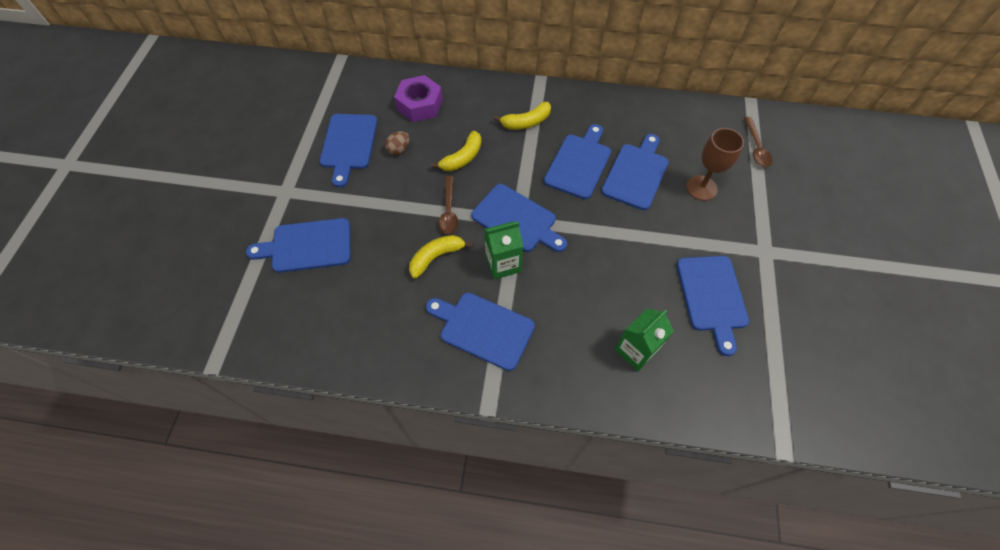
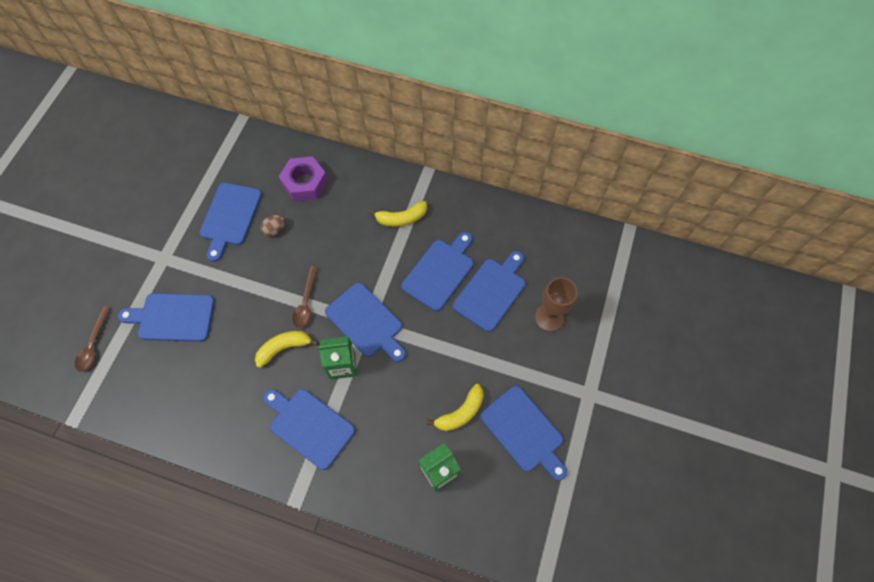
camera: 10 degrees right, 5 degrees up
(462, 158) = (332, 248): yellow banana -> yellow banana (461, 412)
(712, 297) = (524, 431): blue cutting board -> blue cutting board turned 45 degrees counterclockwise
(756, 147) = (617, 282): brown spoon -> brown spoon (93, 344)

